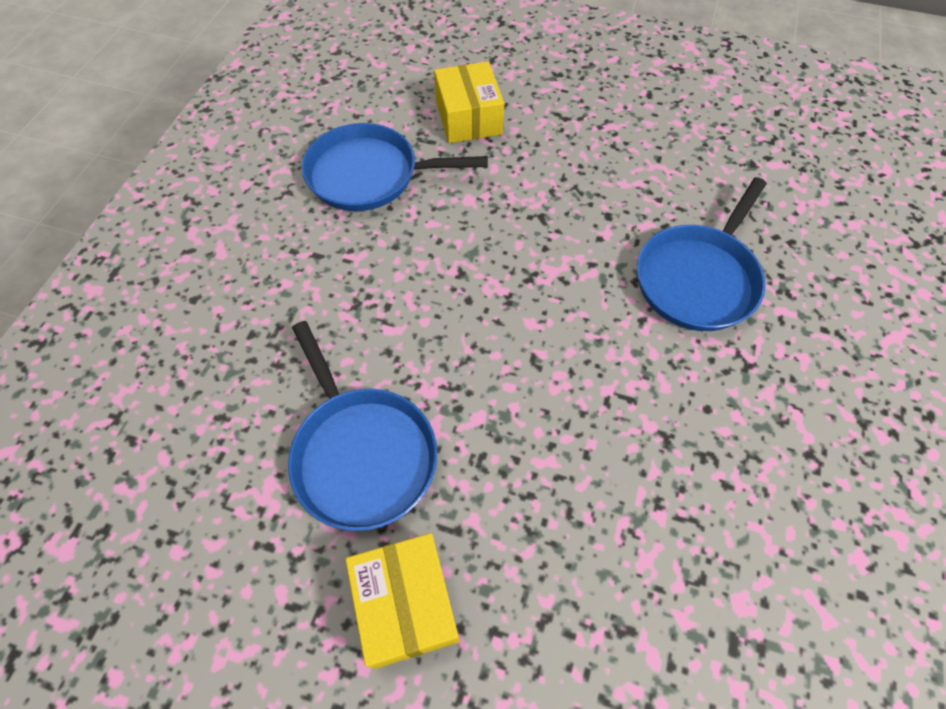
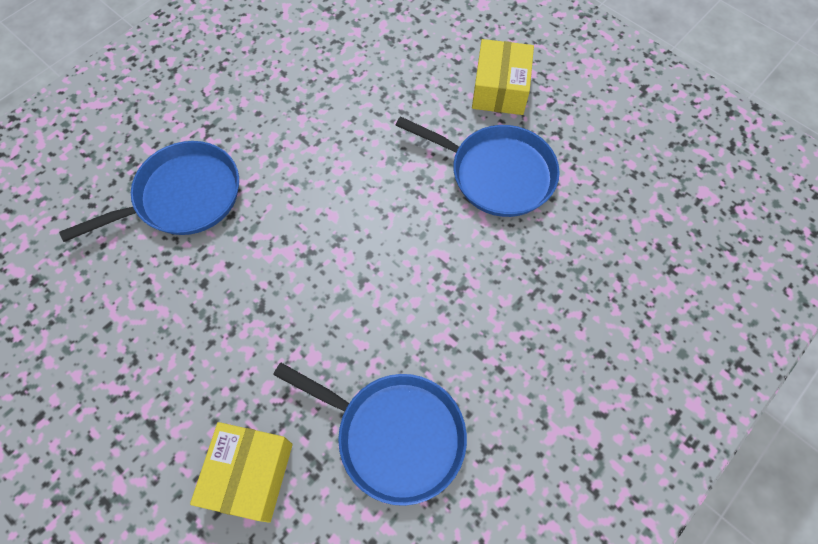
camera: 155 degrees left, 5 degrees up
(362, 454) = (497, 174): blue pan -> blue pan turned 120 degrees clockwise

